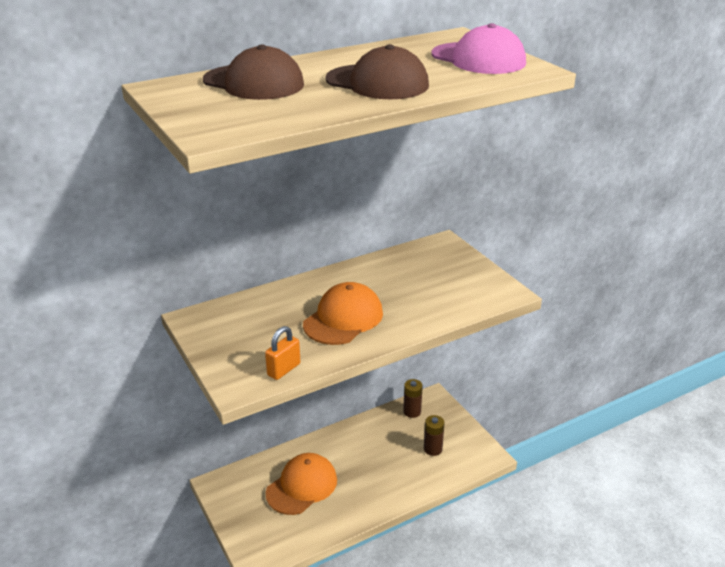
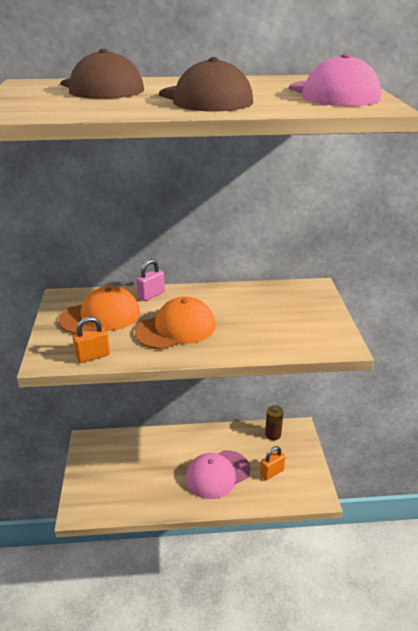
camera: 25 degrees right, 0 degrees up
(288, 291) = (151, 295): none -> pink padlock
(302, 486) = (147, 465): orange cap -> orange cap (100, 316)
(381, 469) = (217, 474): none -> pink cap
(432, 449) = (271, 472): brown battery -> orange padlock

